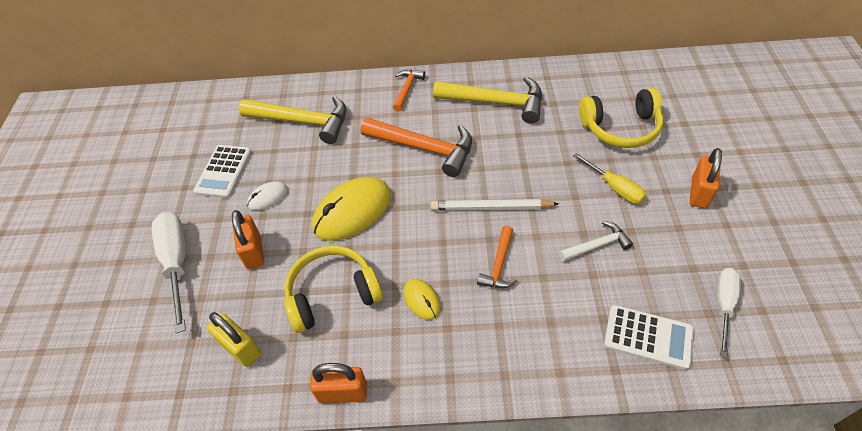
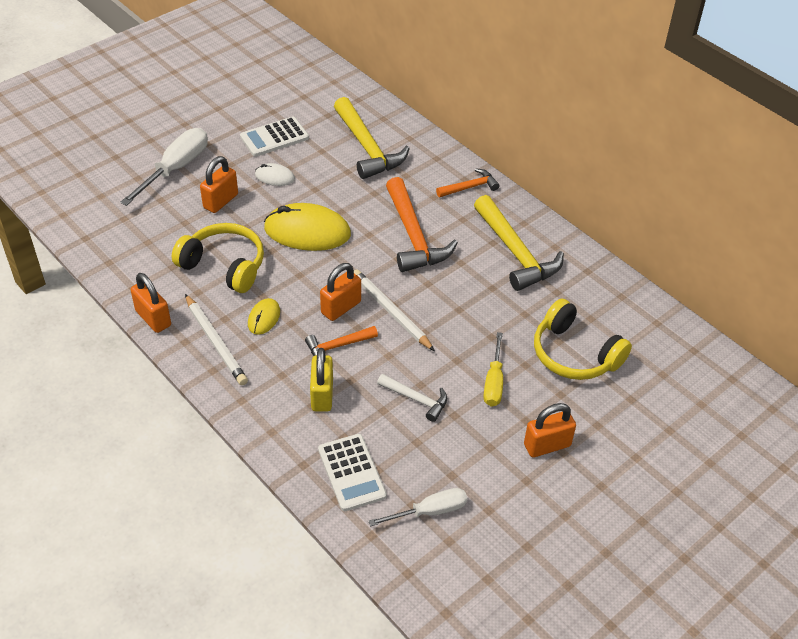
camera: 45 degrees right, 5 degrees down
(241, 348) = (141, 245): yellow padlock -> yellow padlock (322, 395)
(418, 355) = (216, 342): none -> white pencil
(458, 238) = (341, 307): none -> orange padlock

